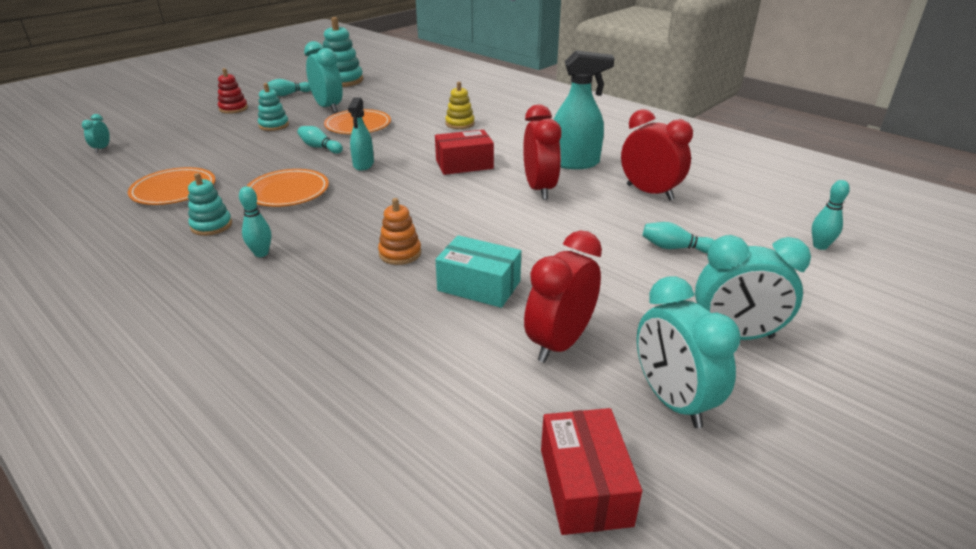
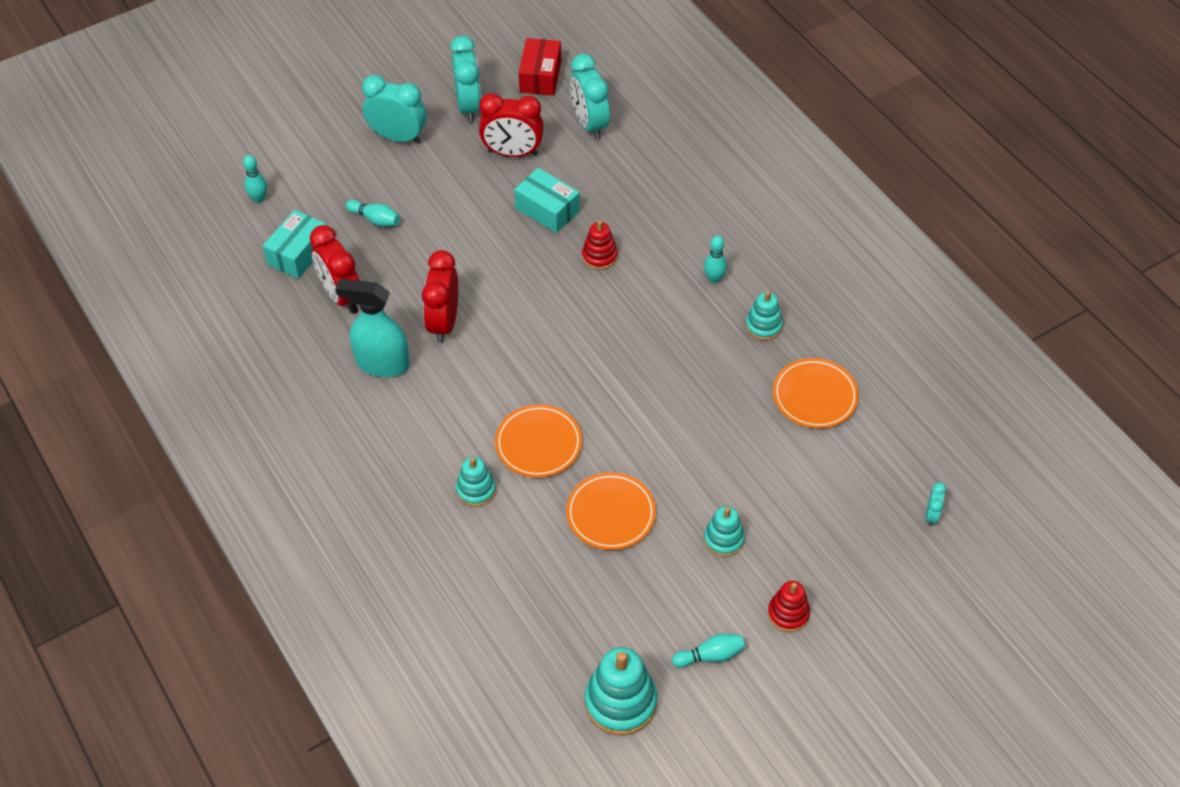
camera: 165 degrees left, 20 degrees up
(288, 192) = (696, 369): orange plate -> orange plate (538, 444)
(320, 147) = (662, 461): turquoise bowling pin -> none
(328, 107) = (648, 587): turquoise clock -> turquoise clock (590, 124)
(363, 165) = (614, 408): turquoise spray bottle -> none
(400, 253) = (599, 256): orange stacking toy -> red stacking toy
(460, 124) = (476, 490): yellow stacking toy -> turquoise stacking toy
(464, 164) = (503, 386): red box -> none
(559, 343) = (512, 153): red clock -> red clock turned 45 degrees clockwise
(722, 212) = (298, 253): none -> turquoise box

